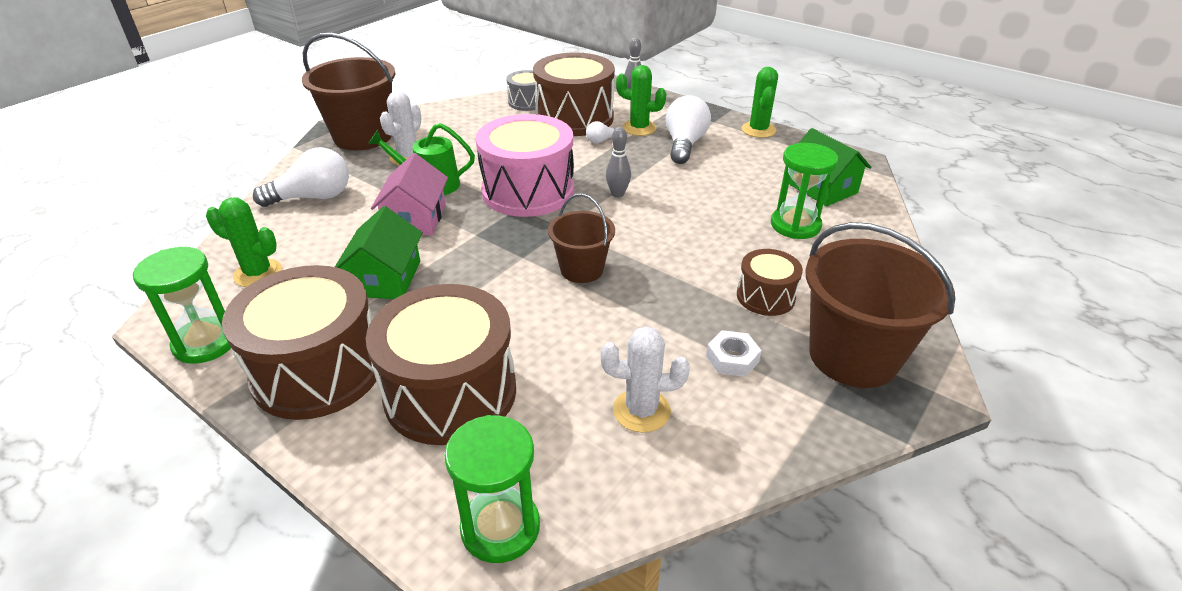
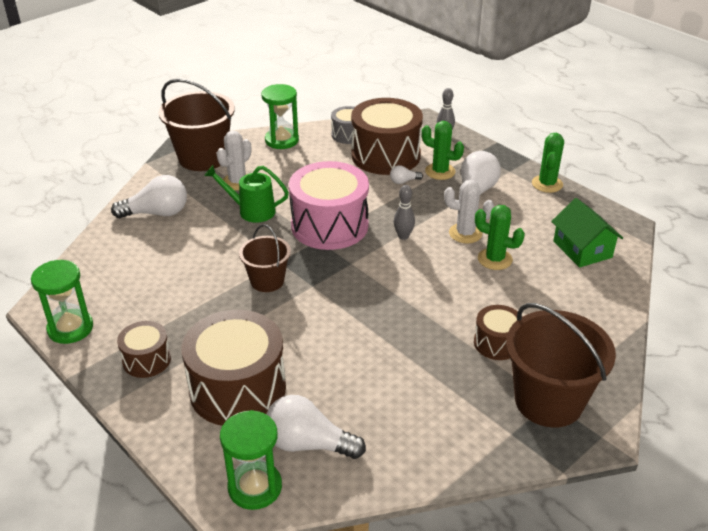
camera: 10 degrees right, 0 degrees up
(258, 273) = (110, 276): green cactus -> green cactus (495, 259)
(318, 370) = (147, 360): brown drum -> brown drum, size x0.51
(385, 278) = (204, 292): green house -> none
(415, 218) = (234, 241): pink house -> none
(563, 453) = (308, 444): none -> white light bulb
(582, 269) = (356, 302): brown bucket -> brown bucket (267, 281)
(641, 410) = (372, 421): white cactus -> white cactus (465, 233)
(732, 358) = (453, 390): white nut -> none
(795, 225) = (545, 282): green hourglass -> green hourglass (281, 140)

